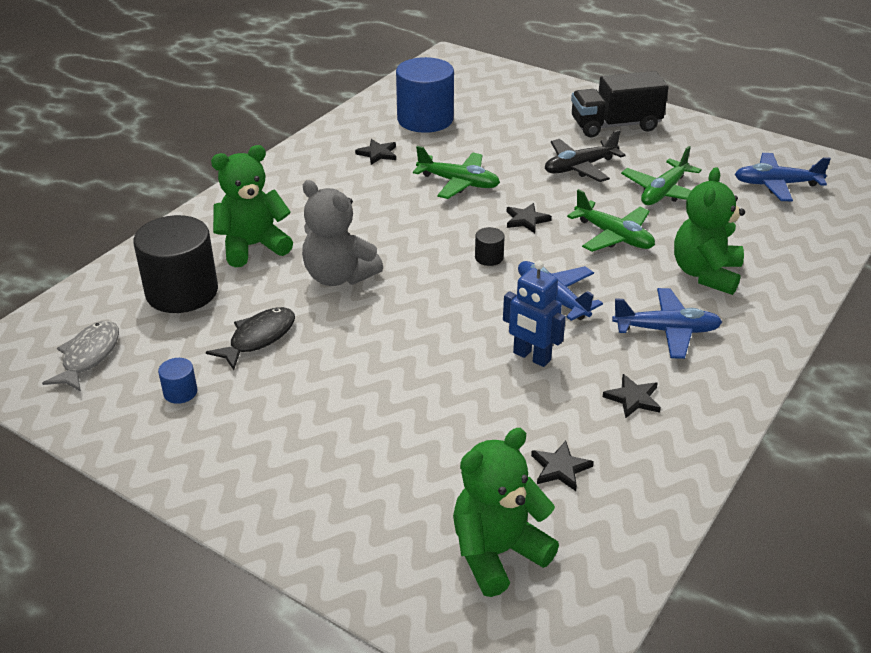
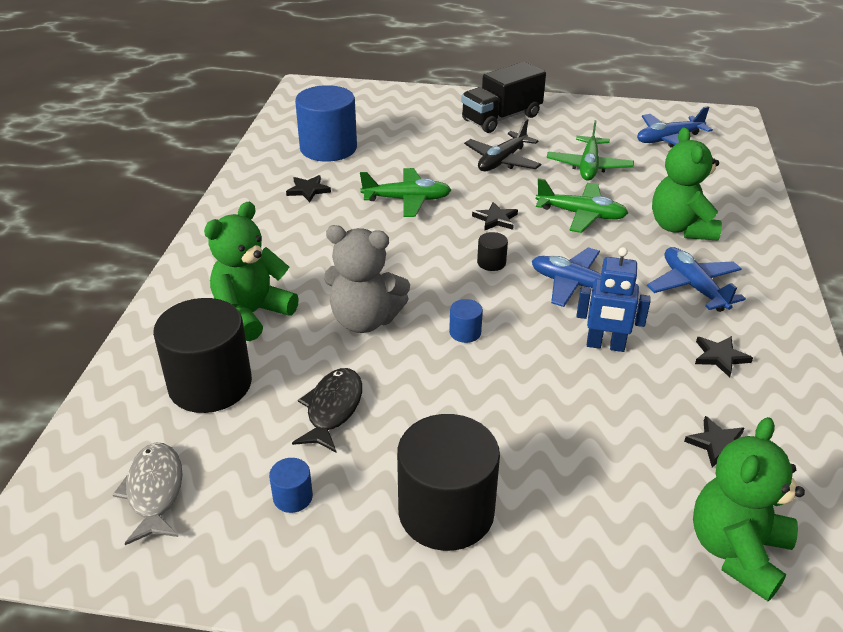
camera: 25 degrees left, 0 degrees up
(285, 441) = (446, 512): none -> black cylinder
(415, 310) = (465, 332): none -> blue cylinder
(666, 331) = (693, 287): blue plane -> blue plane turned 90 degrees counterclockwise

